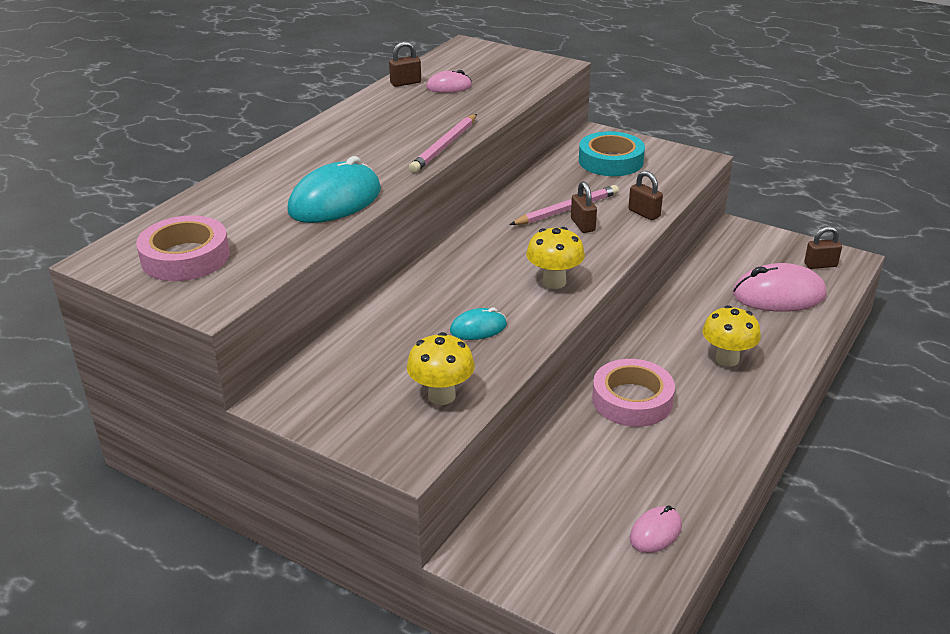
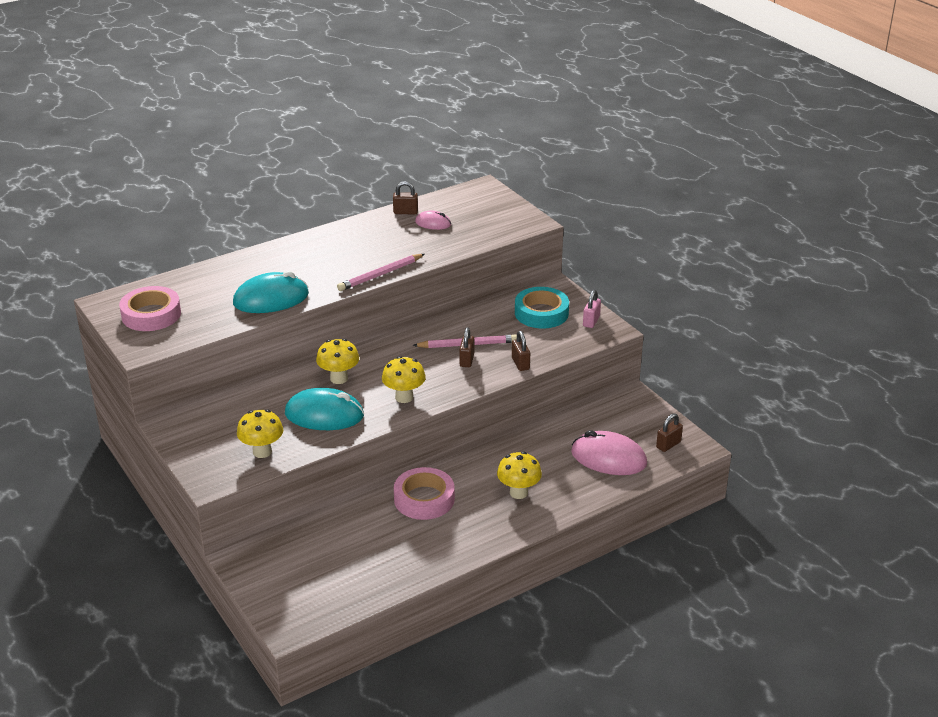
camera: 25 degrees right, 0 degrees up
(455, 283) = (339, 378): none -> yellow mushroom
(478, 328) = (324, 415): turquoise mouse -> turquoise mouse, size x1.89
(655, 532) = (357, 585): pink mouse -> none
(669, 156) = (591, 321): none -> pink padlock
(820, 265) = (668, 445): brown padlock -> brown padlock turned 60 degrees counterclockwise

